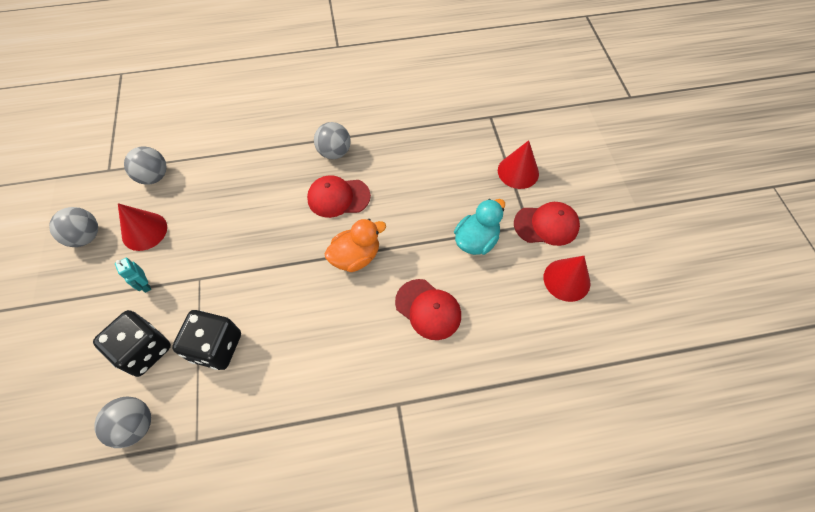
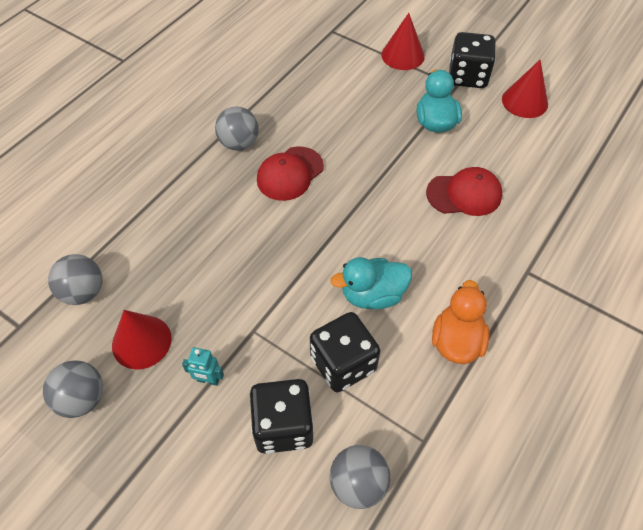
camera: 45 degrees left, 5 degrees down
(285, 321) = (372, 295): none -> turquoise duck
(356, 257) = (364, 204): orange duck -> orange duck (456, 341)
(546, 225) = (467, 76): red cap -> black dice

